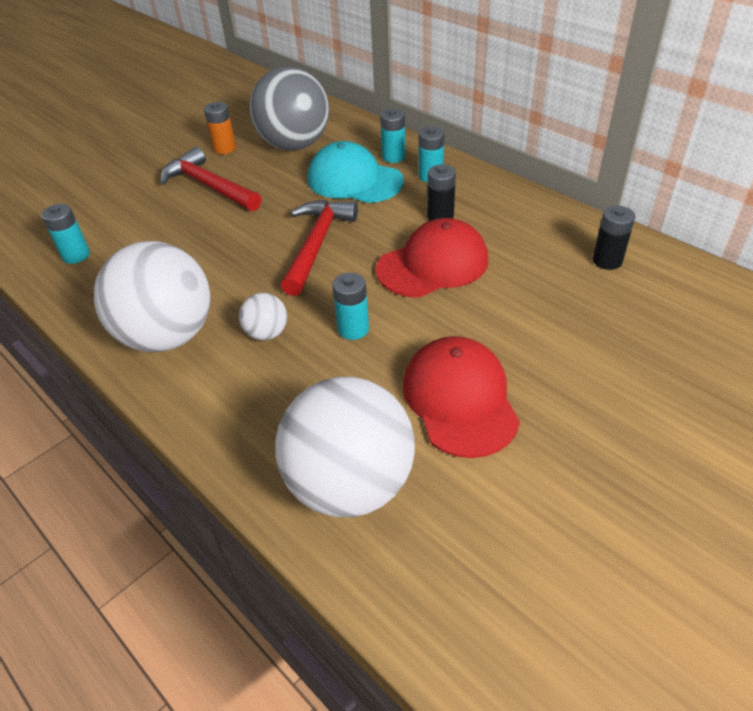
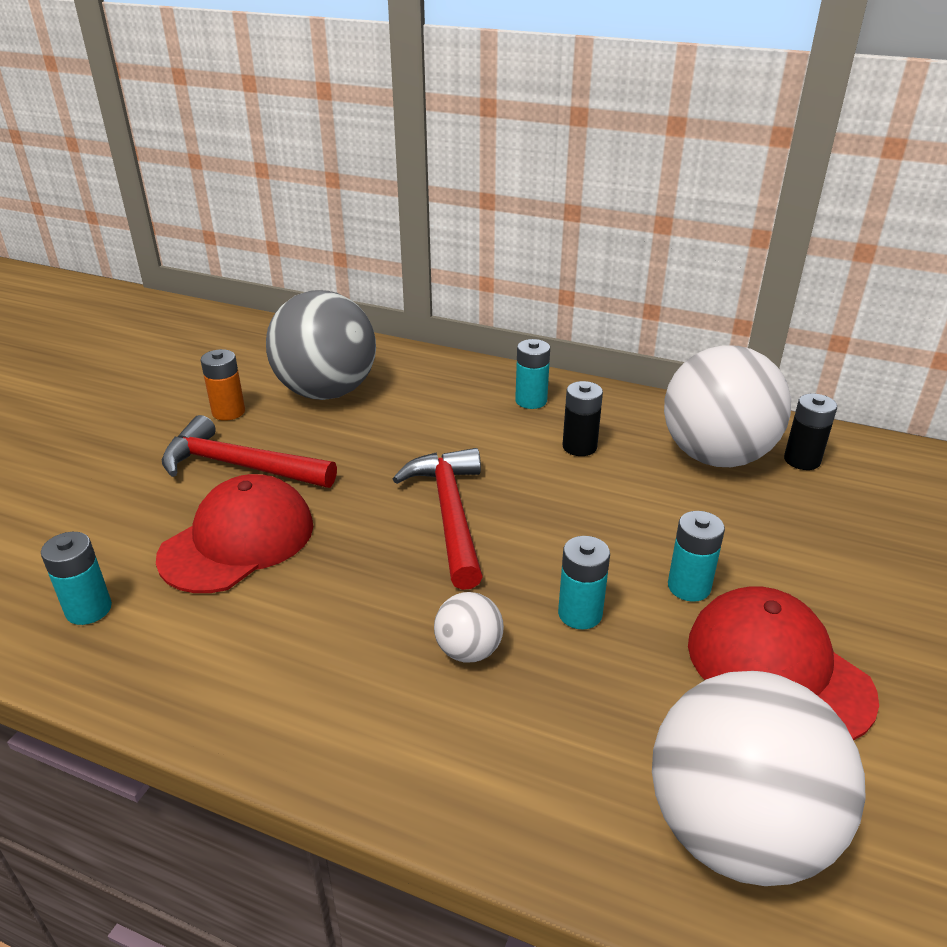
camera: 25 degrees left, 10 degrees down
(168, 336) = (324, 694): white ball -> white ball (716, 456)
(354, 180) = (439, 422): turquoise cap -> none
(393, 157) = (468, 385): turquoise battery -> turquoise battery (689, 587)
(433, 264) = (615, 507): red cap -> red cap (238, 540)

